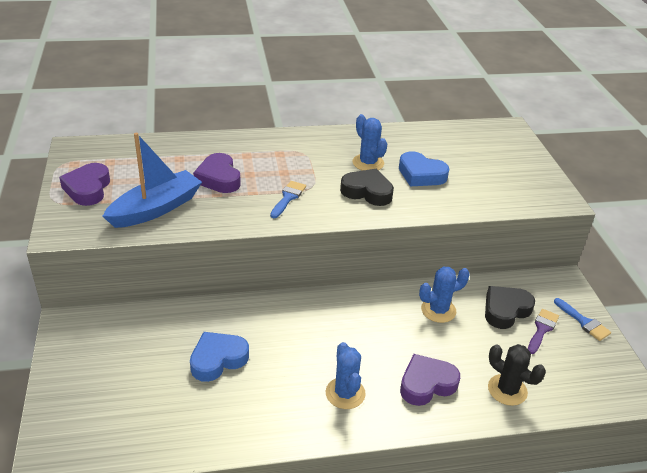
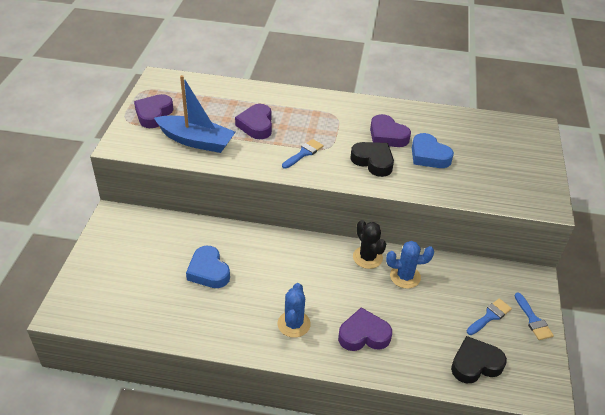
camera: 20 degrees right, 5 degrees up
(156, 208) = (196, 141): blue boat -> blue boat turned 45 degrees clockwise
(218, 359) = (208, 271): blue heart -> blue heart turned 105 degrees counterclockwise
(368, 163) = (387, 136): blue cactus -> purple heart
(505, 310) = (465, 291): black heart -> black heart (475, 364)
(507, 390) = (430, 359): black cactus -> black cactus (367, 257)
(542, 329) = (490, 316): purple brush -> blue brush

